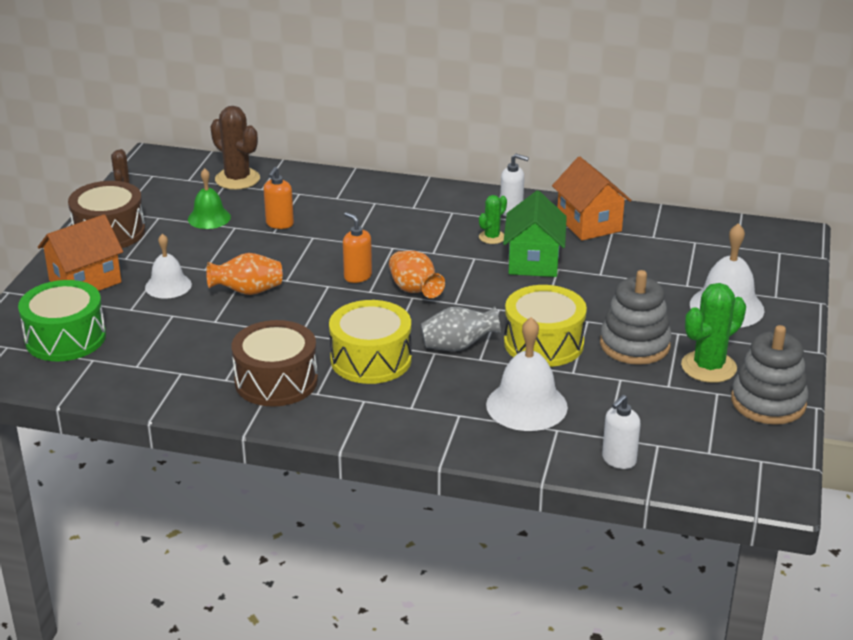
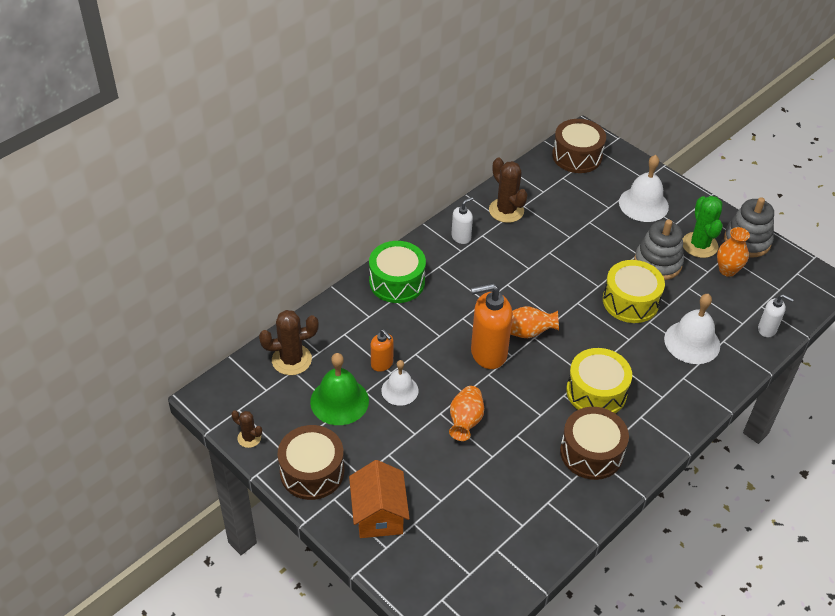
camera: 60 degrees left, 15 degrees up
(65, 338) = (455, 556): green drum -> green drum (397, 282)
(168, 285) = (423, 464): white bell -> white bell (399, 390)
(209, 218) = (339, 401): green bell -> green bell, size x1.56
(357, 276) = (488, 353): orange soap dispenser -> orange soap dispenser, size x1.89
(458, 346) = (608, 342): grey vase -> none
(492, 237) = (488, 263): green cactus -> none
(533, 261) = (533, 259): green house -> none
(589, 224) = (506, 210): orange house -> brown cactus
(618, 460) = (767, 329): white soap dispenser -> white soap dispenser turned 45 degrees counterclockwise
(690, 400) = (727, 270): none -> orange vase
(746, 240) = (577, 156): none -> brown drum

